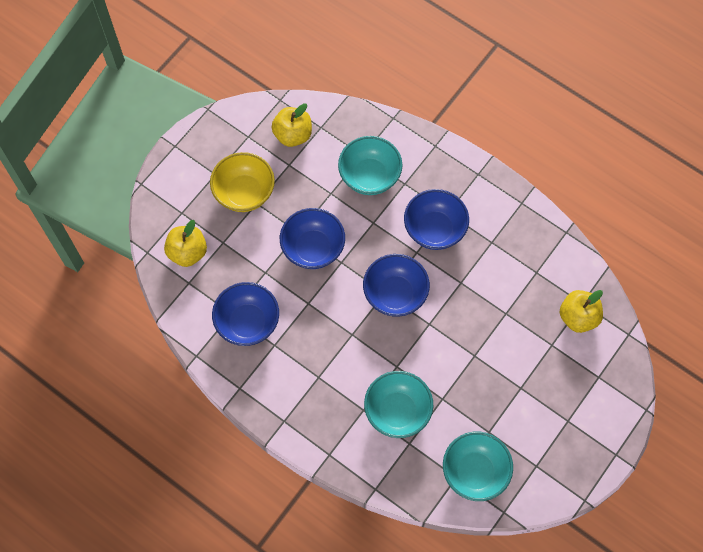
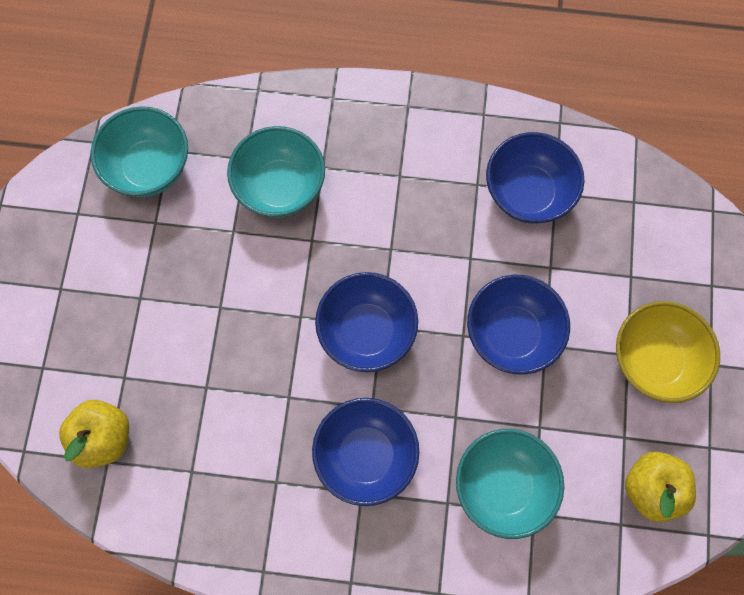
camera: 150 degrees right, 5 degrees up
(187, 252) = (664, 238): yellow apple -> none

